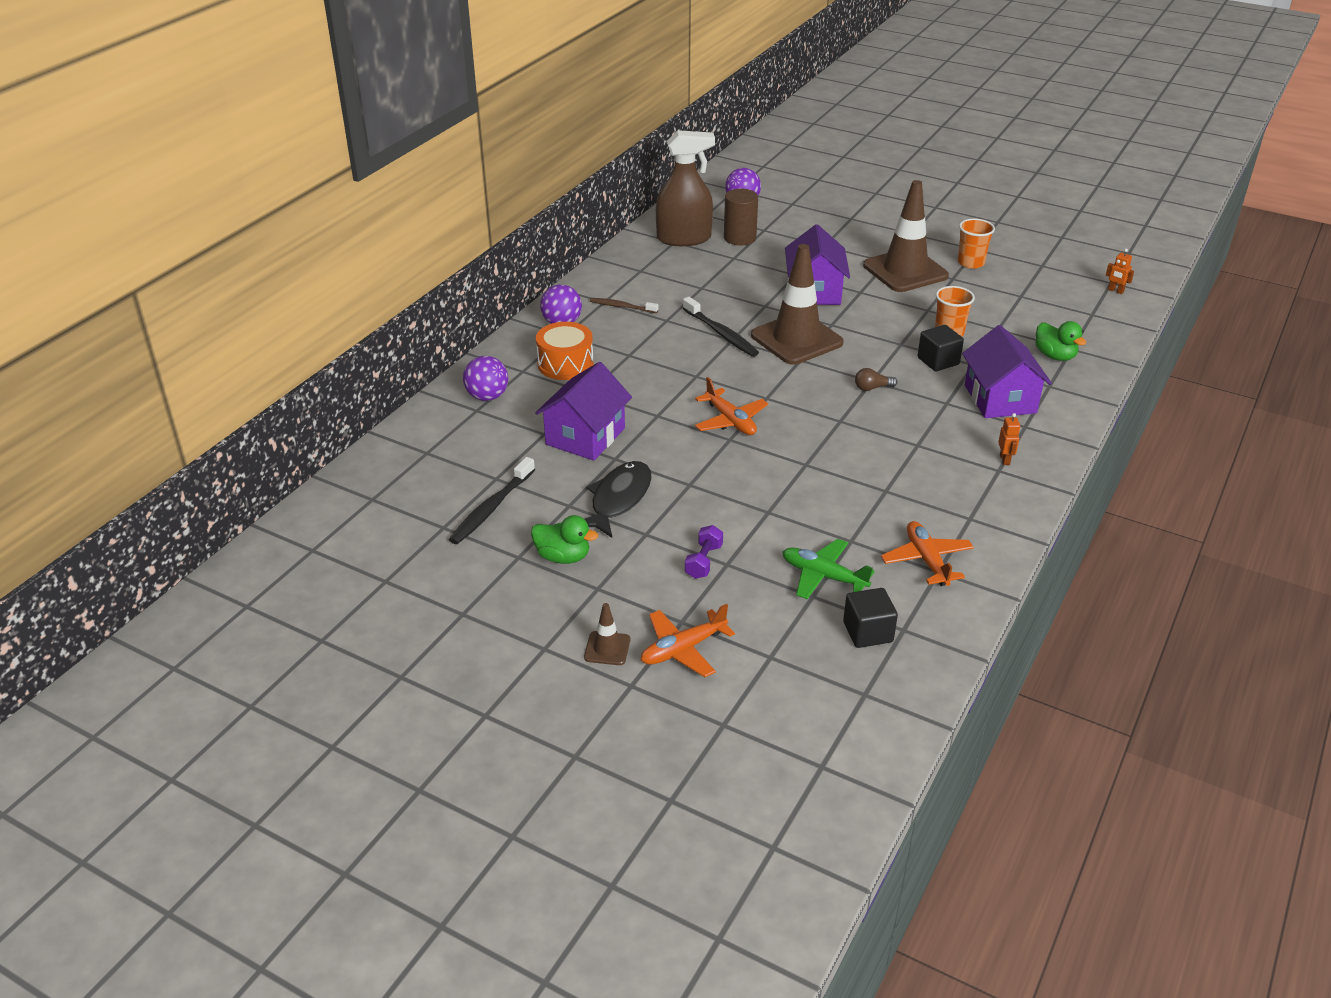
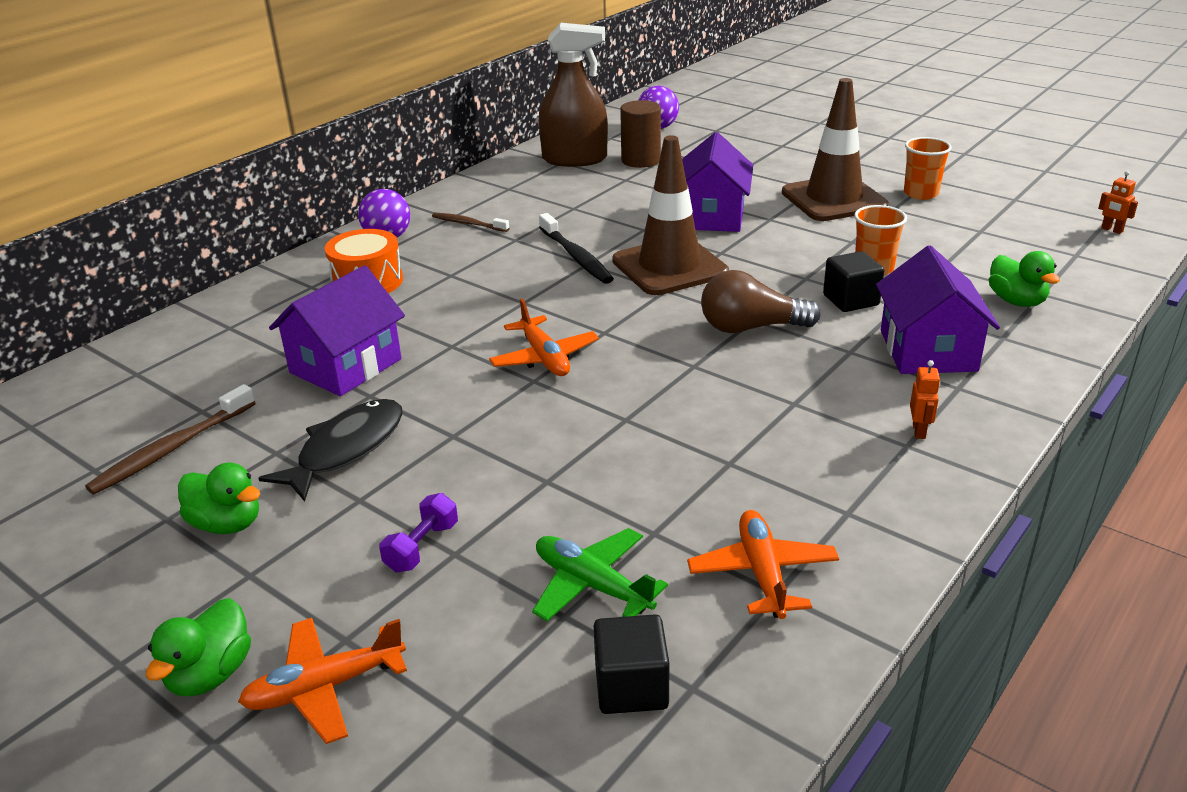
camera: 10 degrees right, 5 degrees down
(487, 396) = (251, 313): purple ball -> none
(491, 508) = (172, 449): black toothbrush -> brown toothbrush
(607, 648) = (210, 674): brown traffic cone -> green duck
(872, 388) = (751, 328): brown light bulb -> brown light bulb, size x1.99

